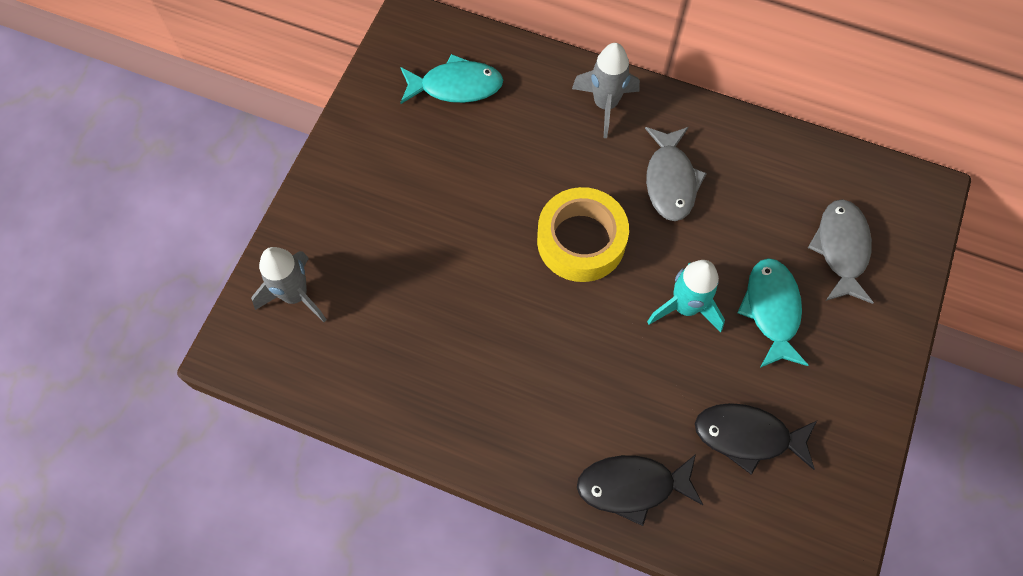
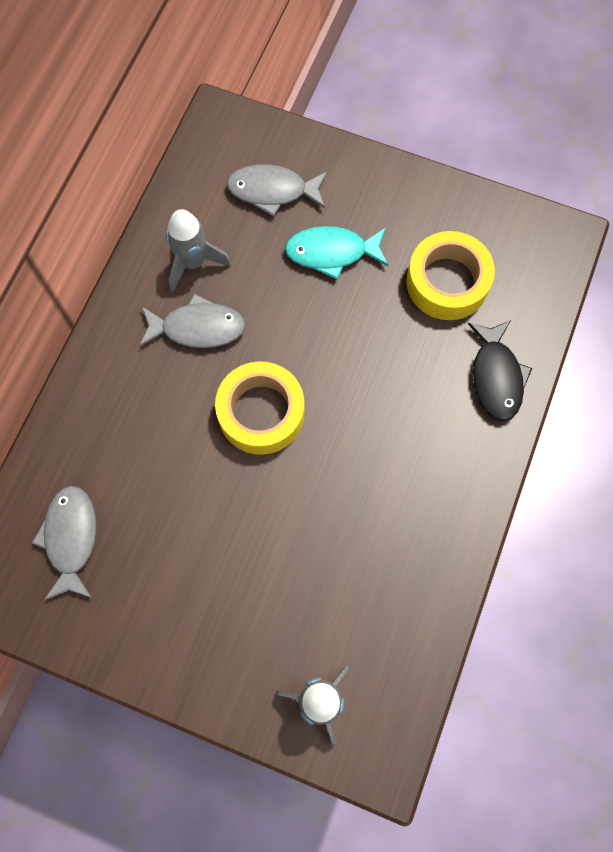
camera: 90 degrees left, 5 degrees up
(456, 86) = (71, 538): turquoise fish -> grey fish
(605, 105) = (106, 384): grey rocket -> grey rocket (193, 263)
(685, 307) = (329, 323): turquoise rocket -> none
(748, 436) = (447, 282): black fish -> yellow tape

